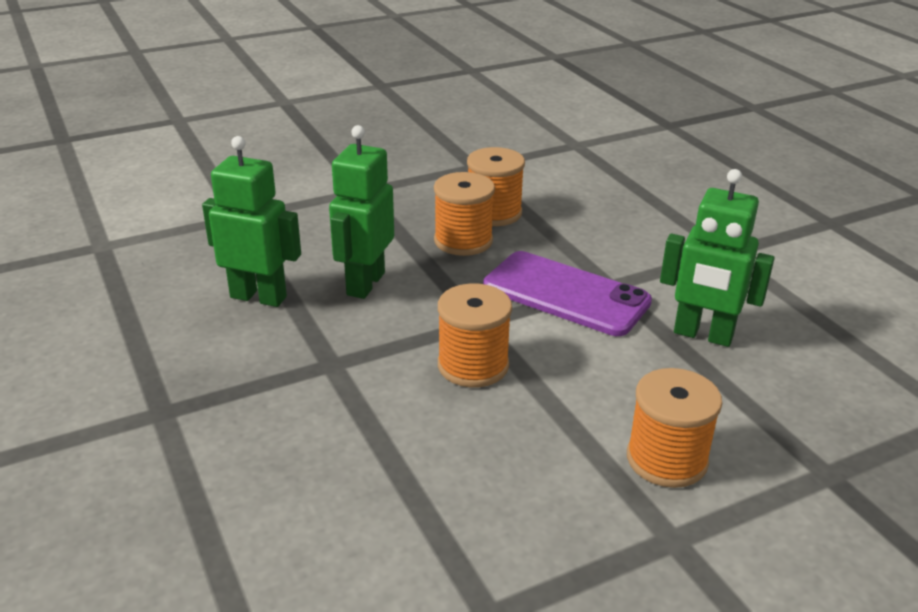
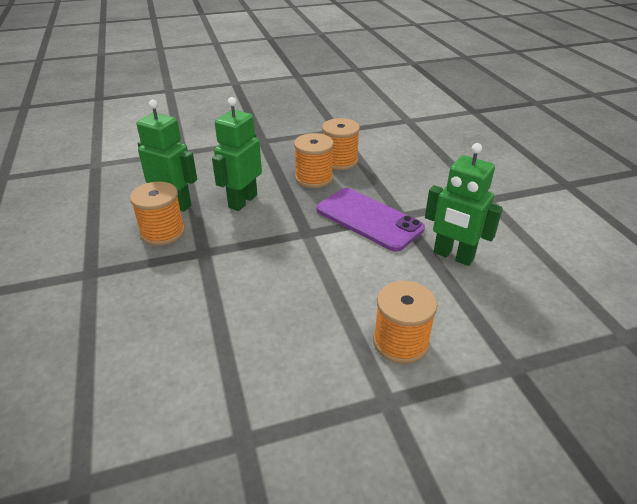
camera: 10 degrees right, 5 degrees up
(473, 365) = (292, 262): orange spool -> orange spool (163, 232)

